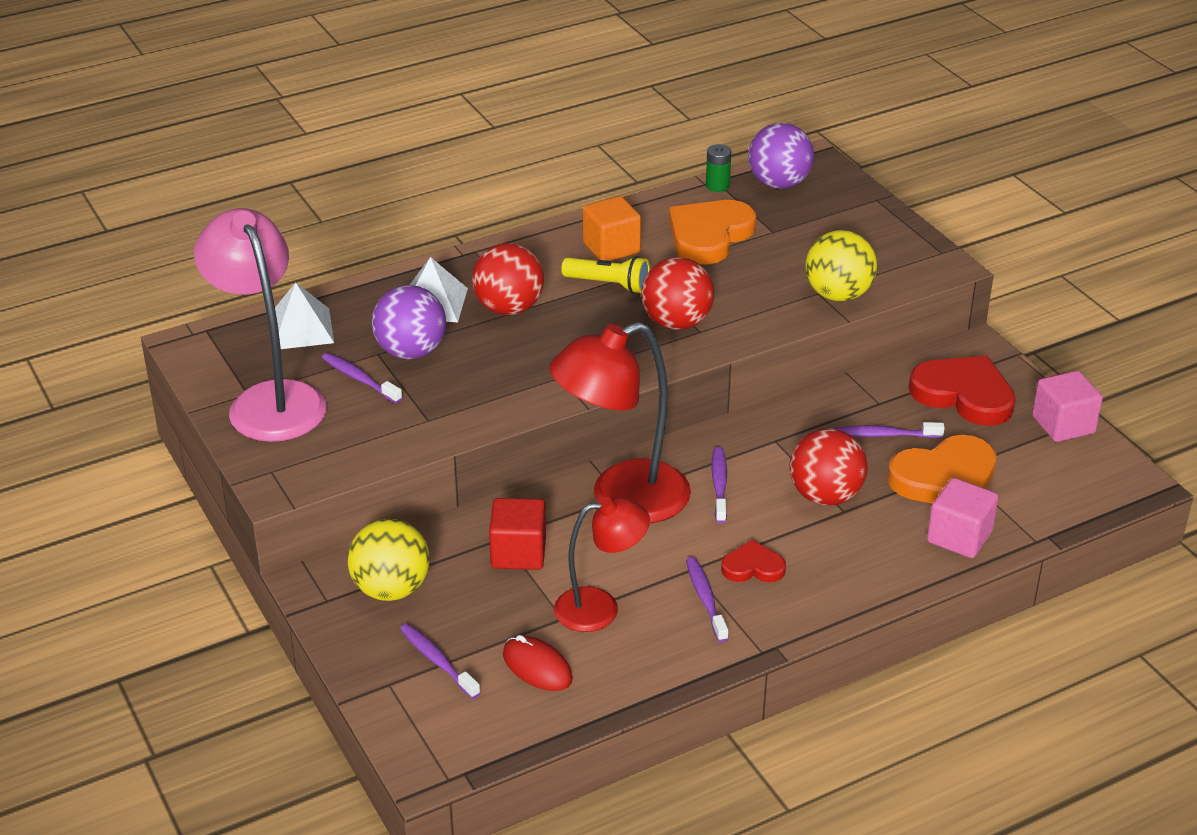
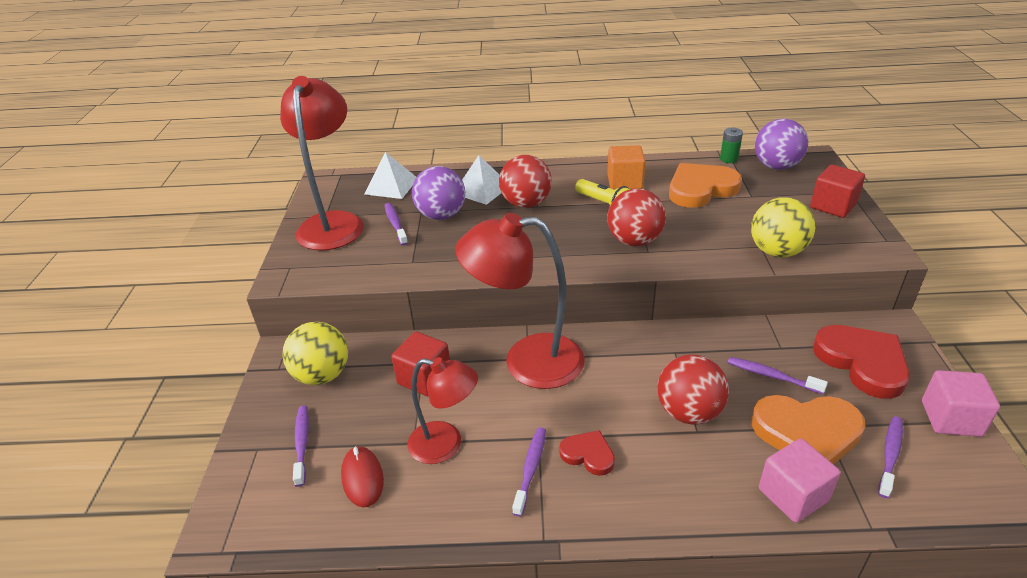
camera: 30 degrees right, 0 degrees up
(270, 400) = (333, 223): pink lamp -> red lamp
(719, 485) = (607, 374): purple toothbrush -> purple toothbrush (890, 455)
(868, 223) = (833, 206): none -> red cube

